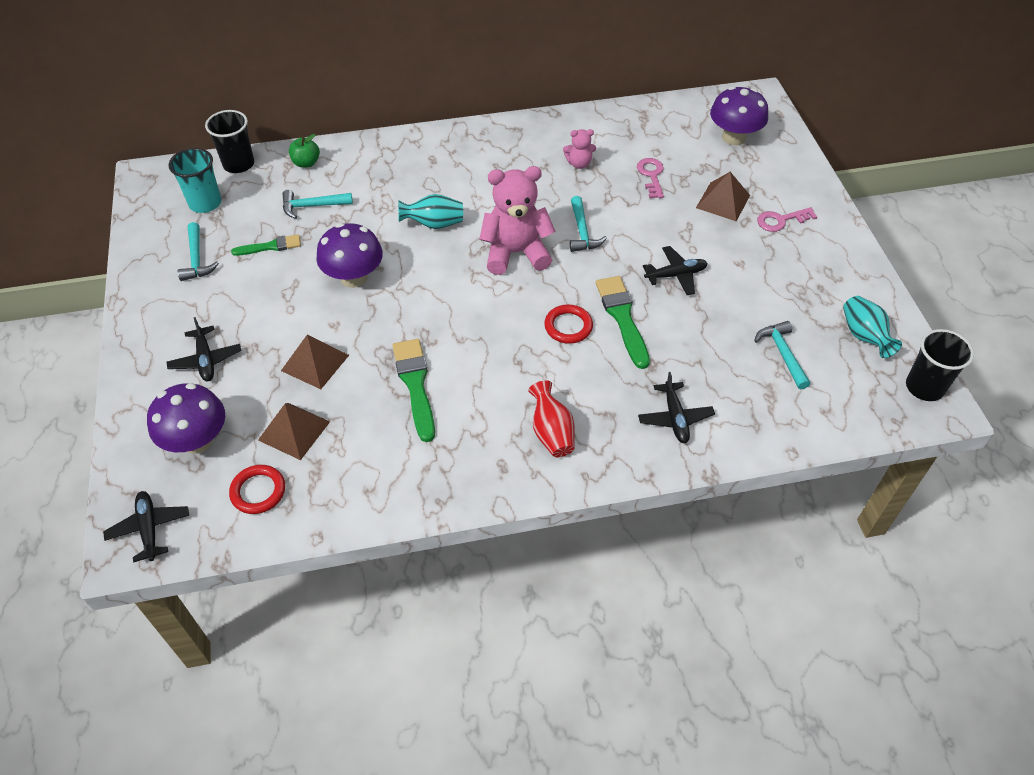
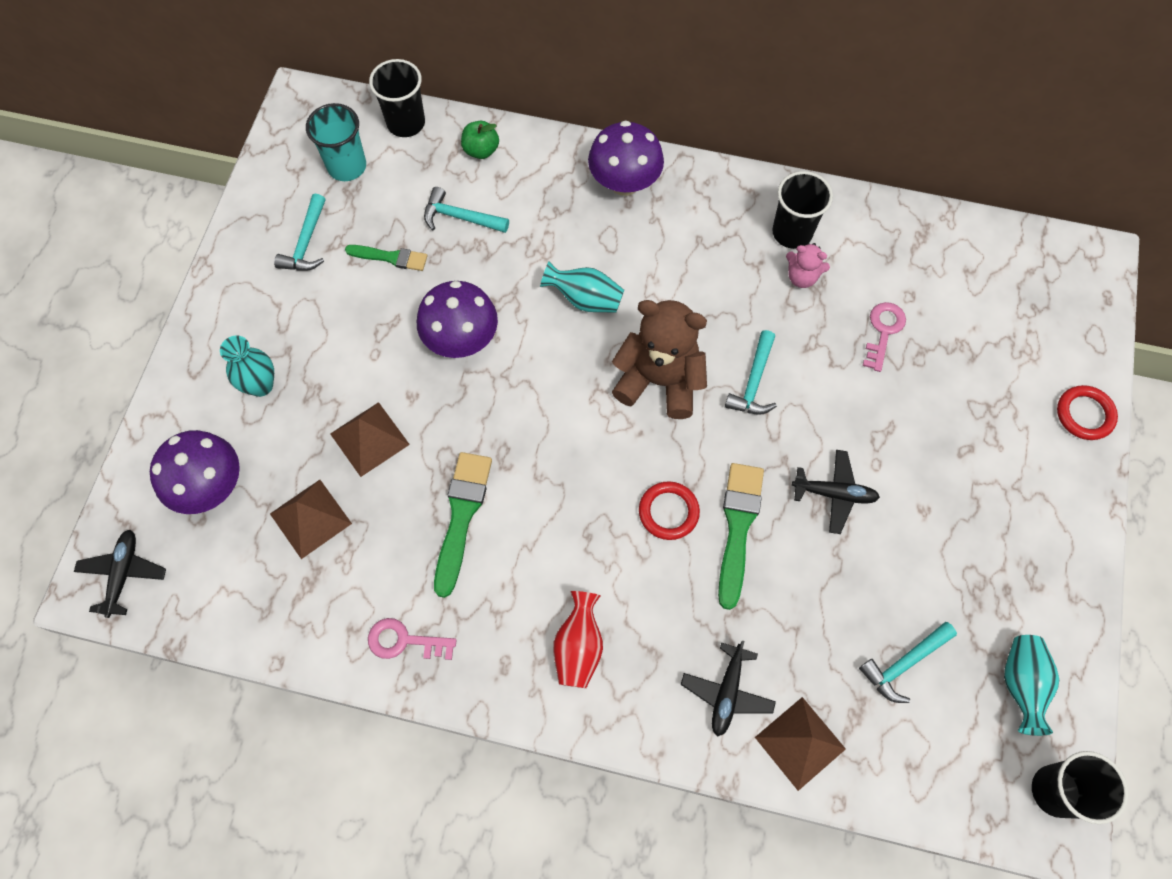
camera: 25 degrees right, 15 degrees up
(206, 360) = (260, 385): black plane -> turquoise vase
(258, 491) = (243, 578): red ring -> red ring (1084, 414)
(516, 253) = (659, 381): pink teddy bear -> brown teddy bear
(557, 142) = (792, 232): none -> black cup
(723, 201) = (954, 408): brown pyramid -> brown pyramid (800, 743)
(733, 137) = (1023, 313): purple mushroom -> purple mushroom (624, 182)
(781, 220) = (1013, 468): pink key -> pink key (404, 641)
(782, 354) = (904, 663): turquoise hammer -> turquoise hammer turned 135 degrees counterclockwise

